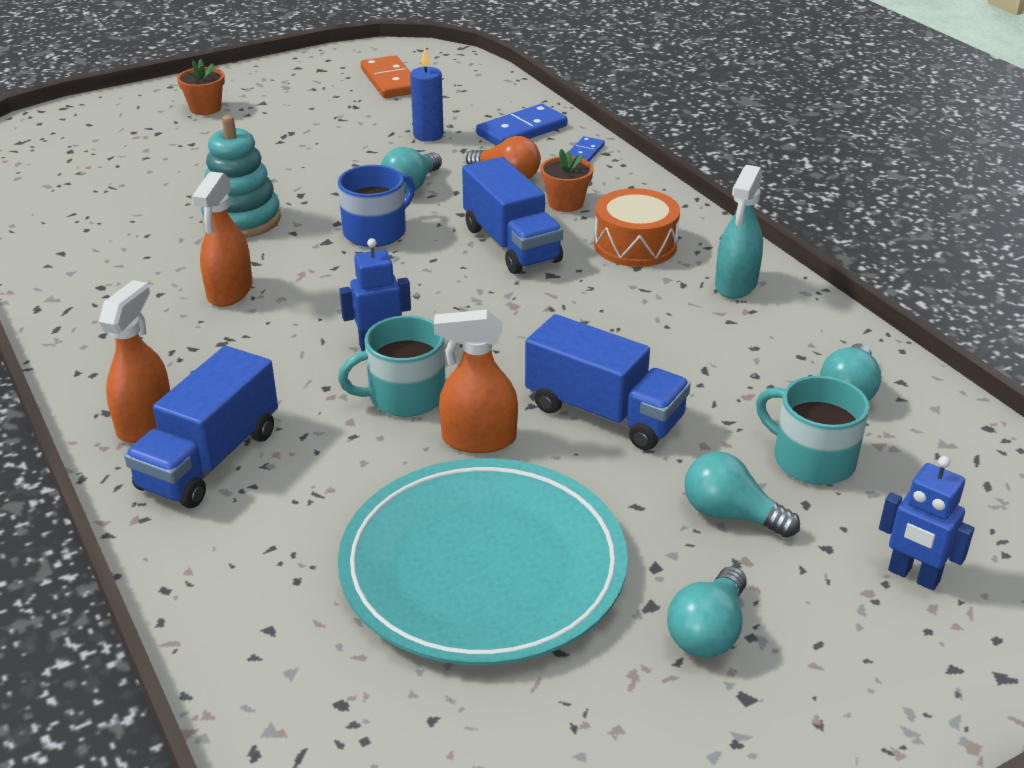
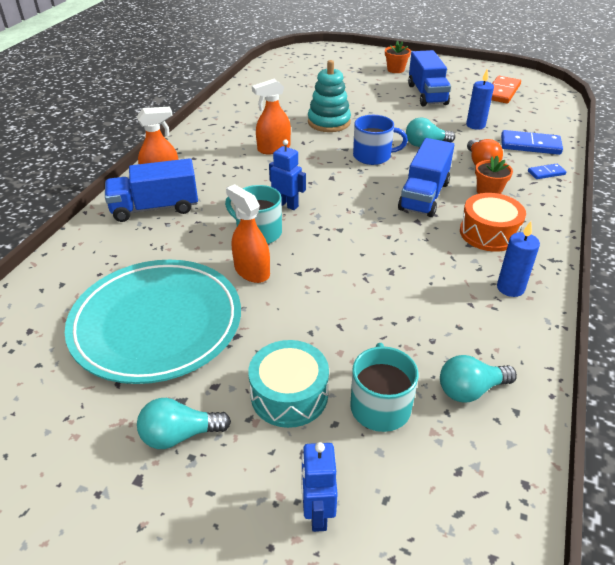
camera: 50 degrees right, 5 degrees up
(604, 413) = (322, 301): blue truck -> blue truck (427, 94)
(731, 515) = (289, 395): turquoise light bulb -> turquoise drum
(736, 284) = (510, 288): turquoise spray bottle -> blue candle

